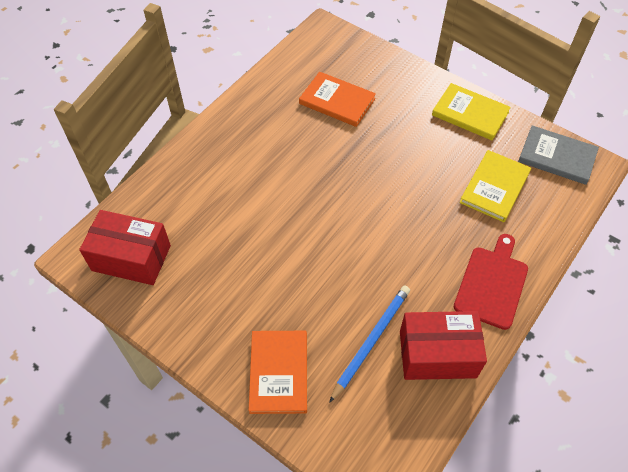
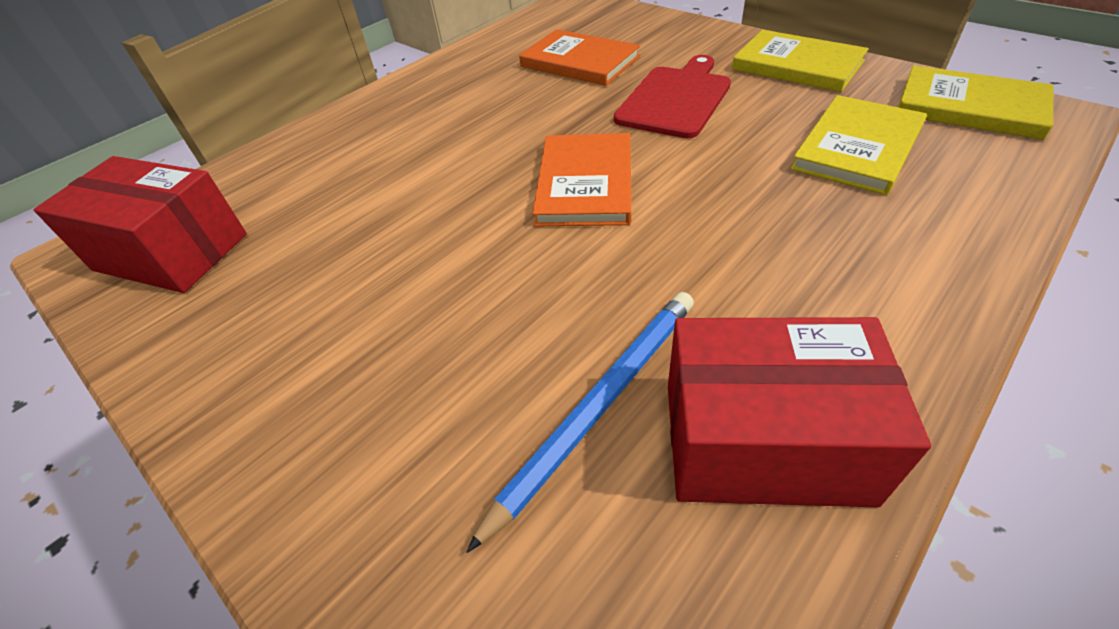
camera: 10 degrees right, 10 degrees down
(279, 372) = (366, 469): orange book -> orange book (585, 183)
(492, 284) = (881, 296): red cutting board -> red cutting board (675, 99)
(557, 157) = (970, 107): grey book -> yellow book

